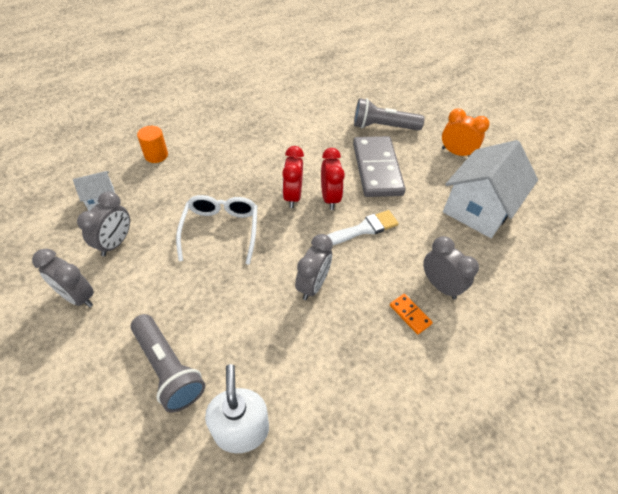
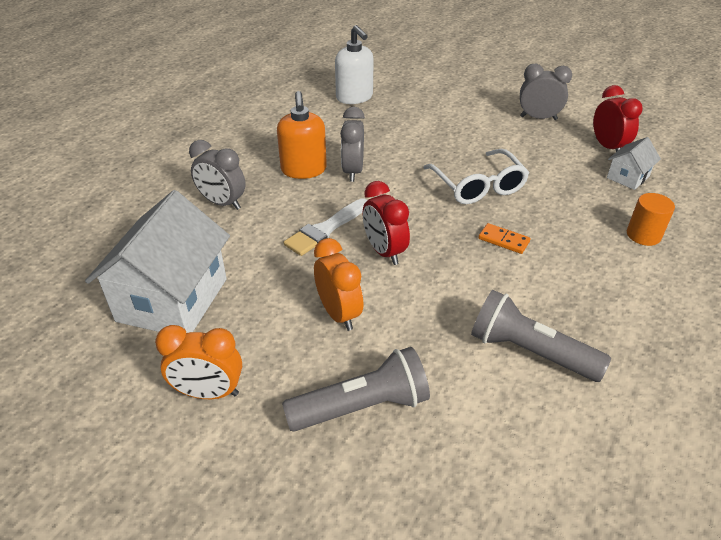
camera: 160 degrees right, 10 degrees down
(115, 243) = (560, 151): grey clock -> none
(168, 368) = (427, 106): grey flashlight -> grey flashlight (529, 352)
(292, 196) = (431, 240): red clock -> red clock (607, 147)
(357, 304) = (304, 170): none -> orange soap dispenser
(377, 169) = (339, 314): grey domino -> orange clock
(410, 315) = (250, 175): orange domino -> orange domino (503, 240)

